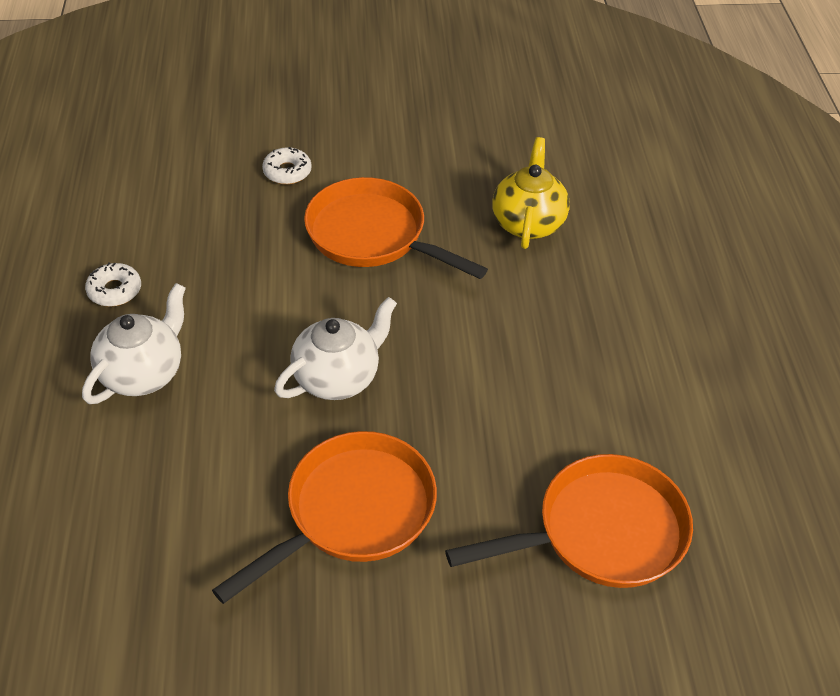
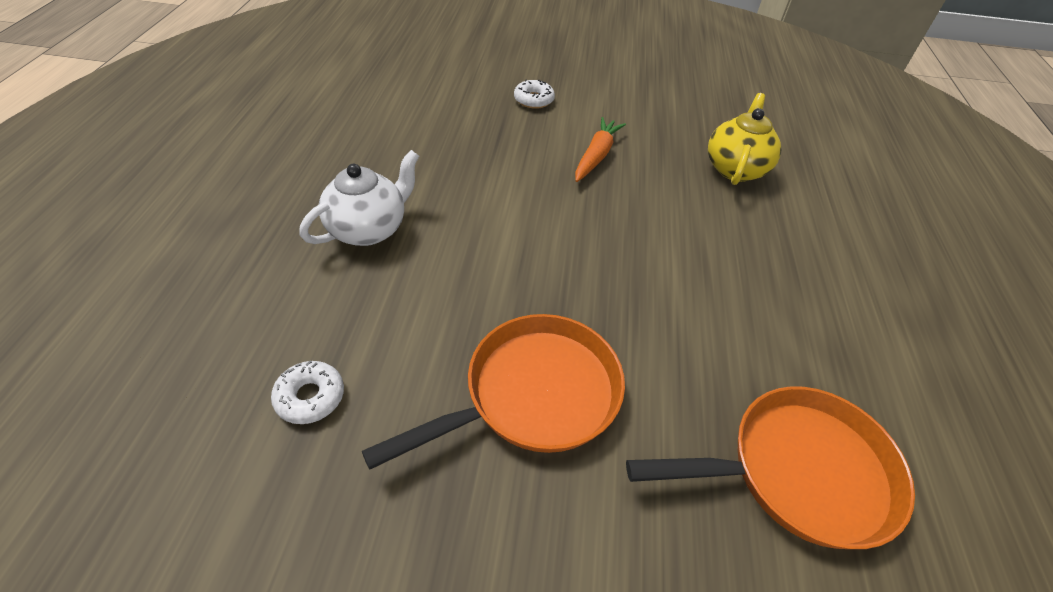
camera: 10 degrees right, 0 degrees up
(114, 290) = (367, 160): white donut -> white donut (310, 397)
(338, 377) = (543, 264): white teapot -> none
(372, 235) = (596, 156): orange pan -> orange carrot

